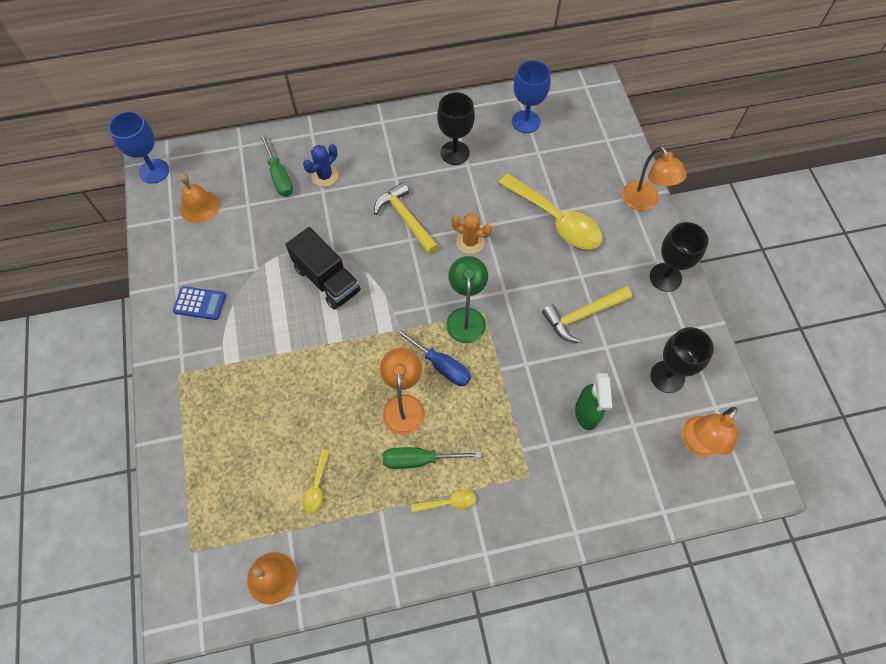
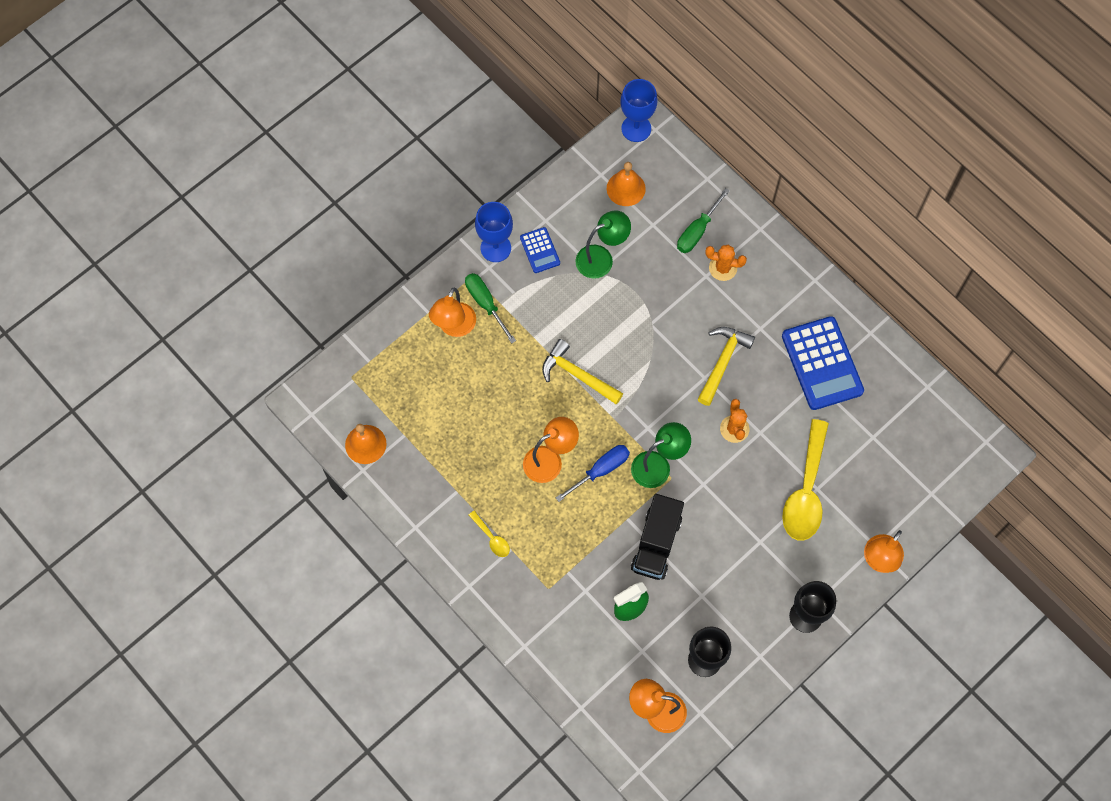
camera: 60 degrees right, 5 degrees up
(215, 419) = (454, 327): none -> orange lamp
(246, 258) = (601, 258): none -> green lamp
(317, 486) = (447, 434): yellow spoon -> none
(325, 176) = (723, 268): blue cactus -> orange cactus
(327, 279) = (622, 334): black truck -> black truck (656, 543)
(418, 460) = (512, 497): green screwdriver -> green screwdriver (485, 303)
(441, 366) = (601, 470): blue screwdriver -> blue screwdriver turned 135 degrees counterclockwise
(455, 153) = (822, 363): black goblet -> blue calculator
(526, 122) = (902, 407): blue goblet -> blue goblet (495, 248)
(582, 316) = (720, 561): yellow hammer -> yellow hammer (577, 375)

